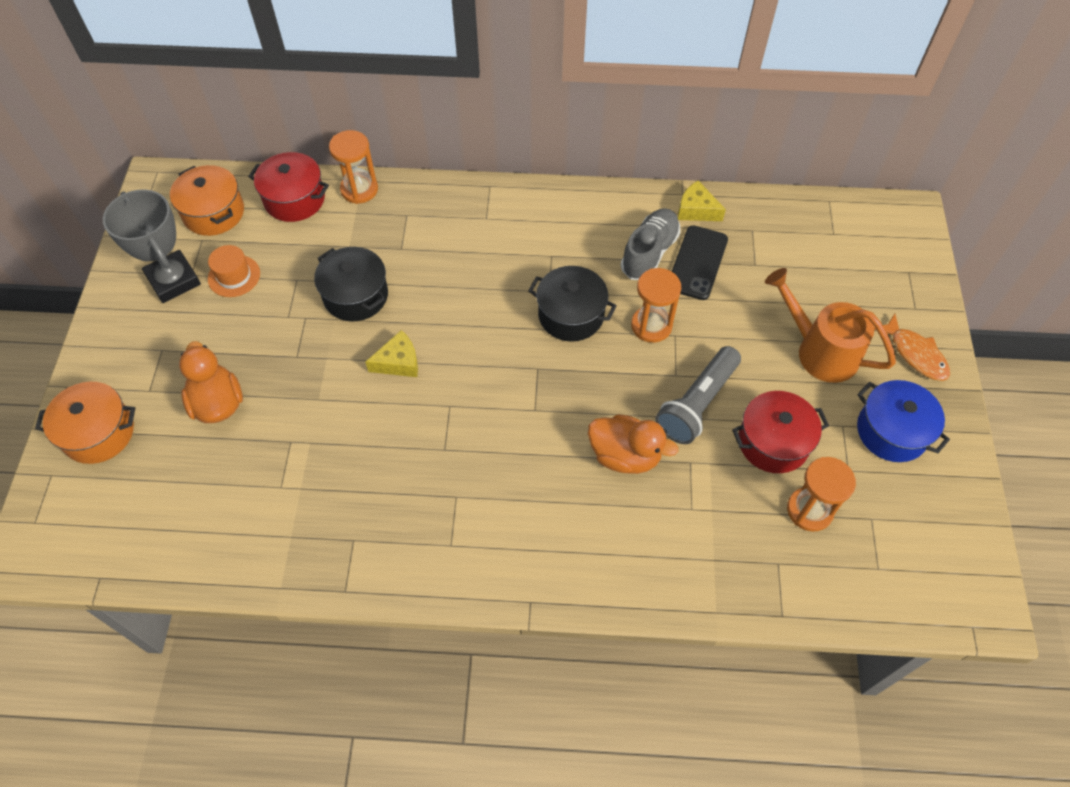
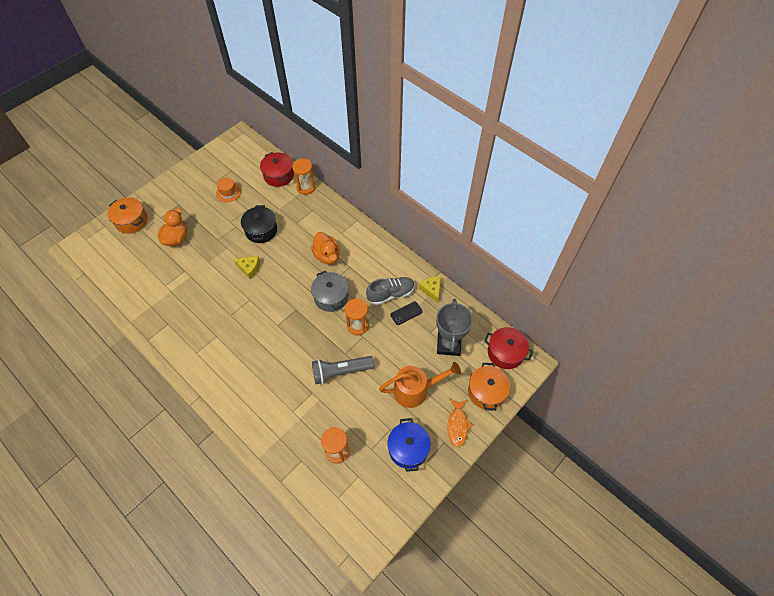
camera: 40 degrees right, 0 degrees up
(173, 280) = (207, 180): grey trophy -> grey trophy (448, 344)
(213, 213) = (246, 162): orange pot -> orange pot (486, 392)
(571, 315) = (331, 297): black pot -> grey pot
(625, 455) = (291, 370): orange duck -> orange duck (327, 256)
(697, 263) = (406, 313): black phone -> black phone, size x0.65
(773, 442) = (353, 412): red pot -> red pot (505, 353)
(819, 350) = (416, 390): orange watering can -> orange watering can turned 90 degrees clockwise

